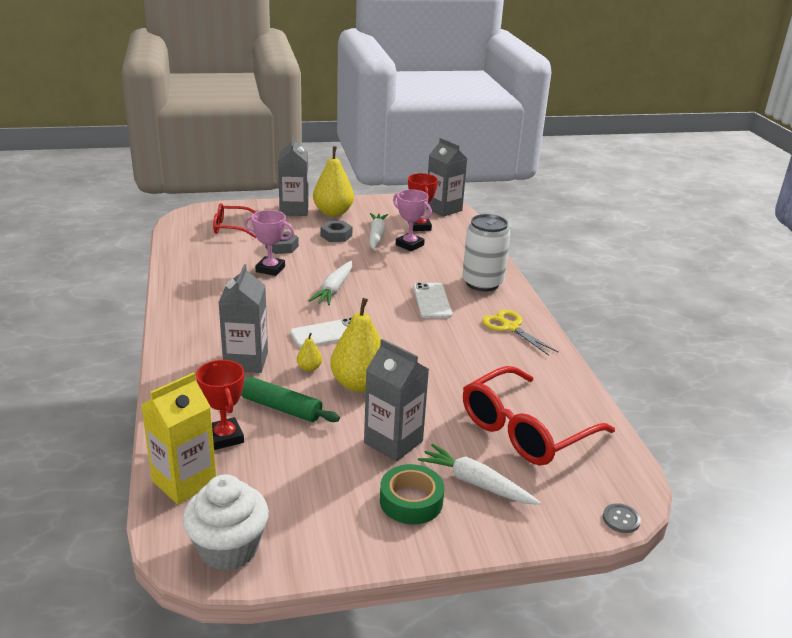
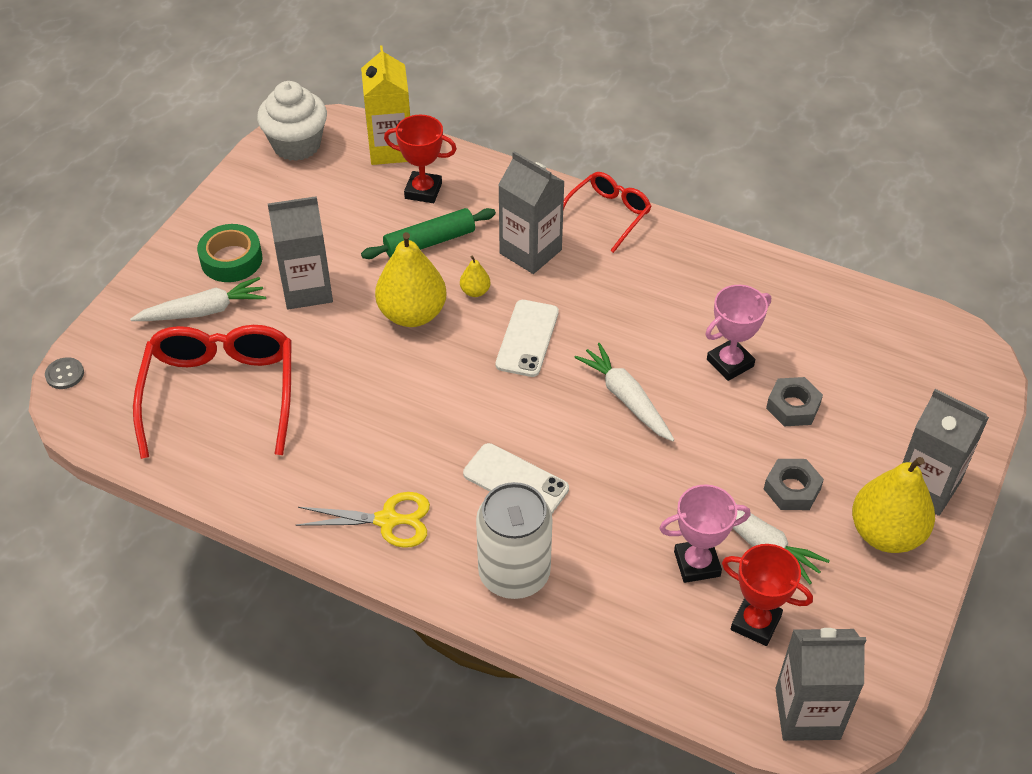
camera: 130 degrees right, 20 degrees up
(232, 227) = (897, 381): red glasses -> red glasses (608, 215)

